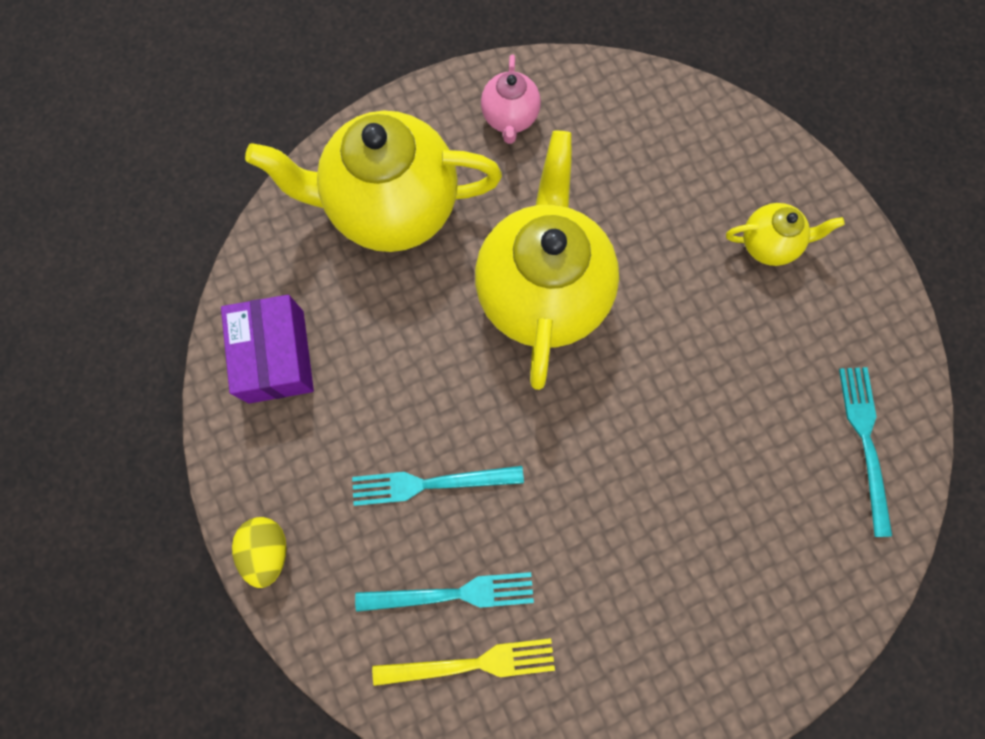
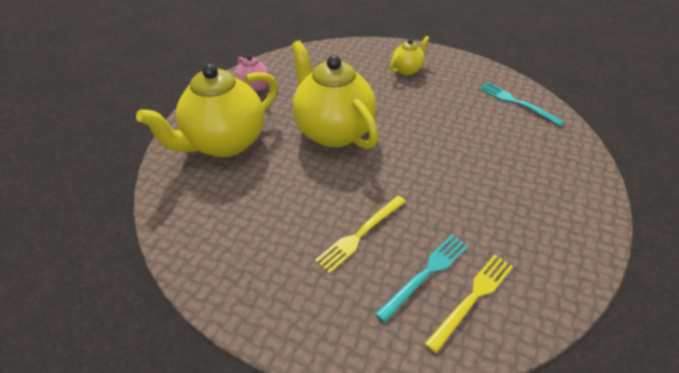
camera: 40 degrees left, 30 degrees down
(268, 550) = (298, 335): yellow egg -> none
(276, 356) = (214, 237): purple box -> none
(431, 483) = (361, 234): turquoise fork -> yellow fork

